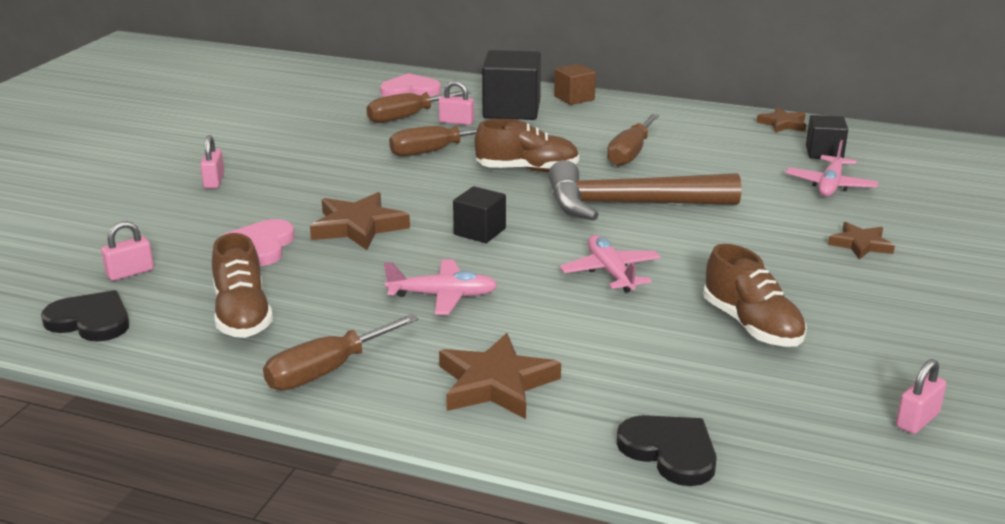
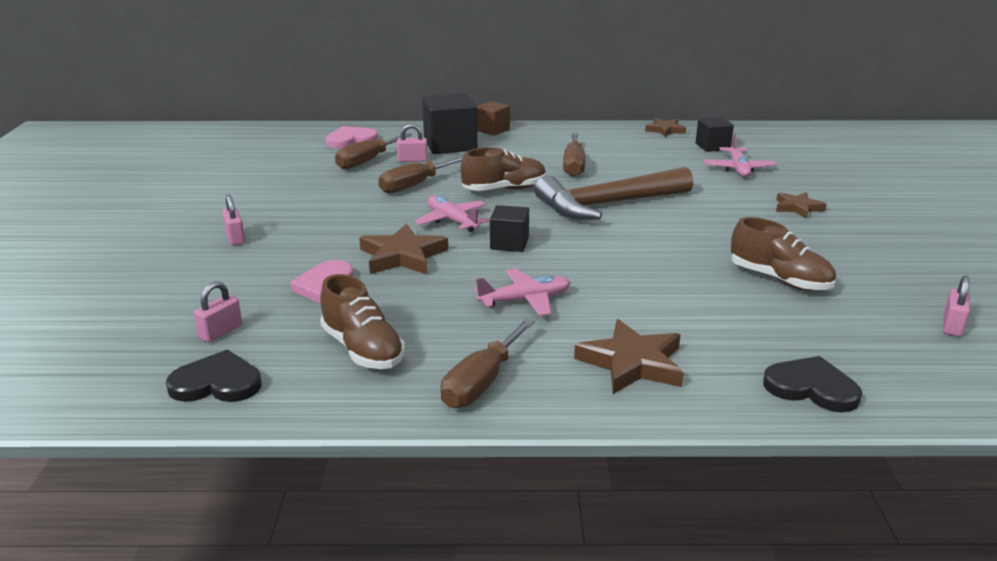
camera: 20 degrees left, 0 degrees up
(610, 272) = (640, 258): pink plane -> pink plane (452, 221)

